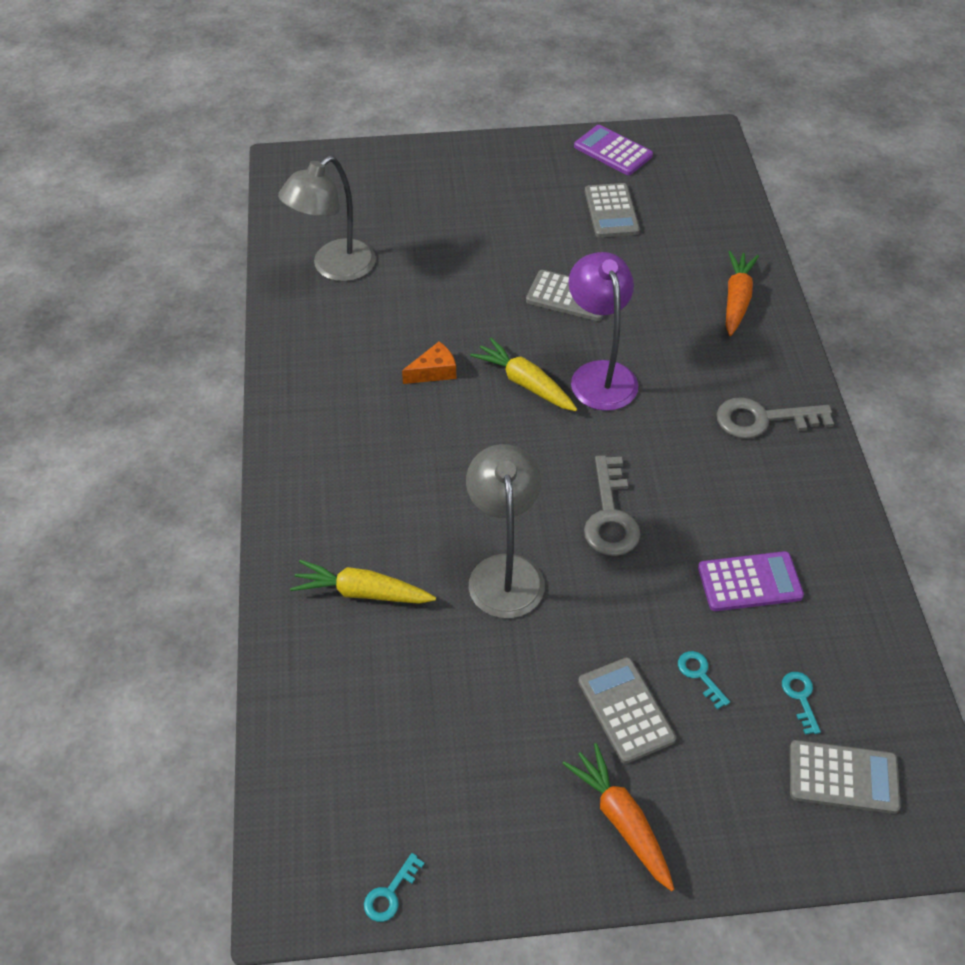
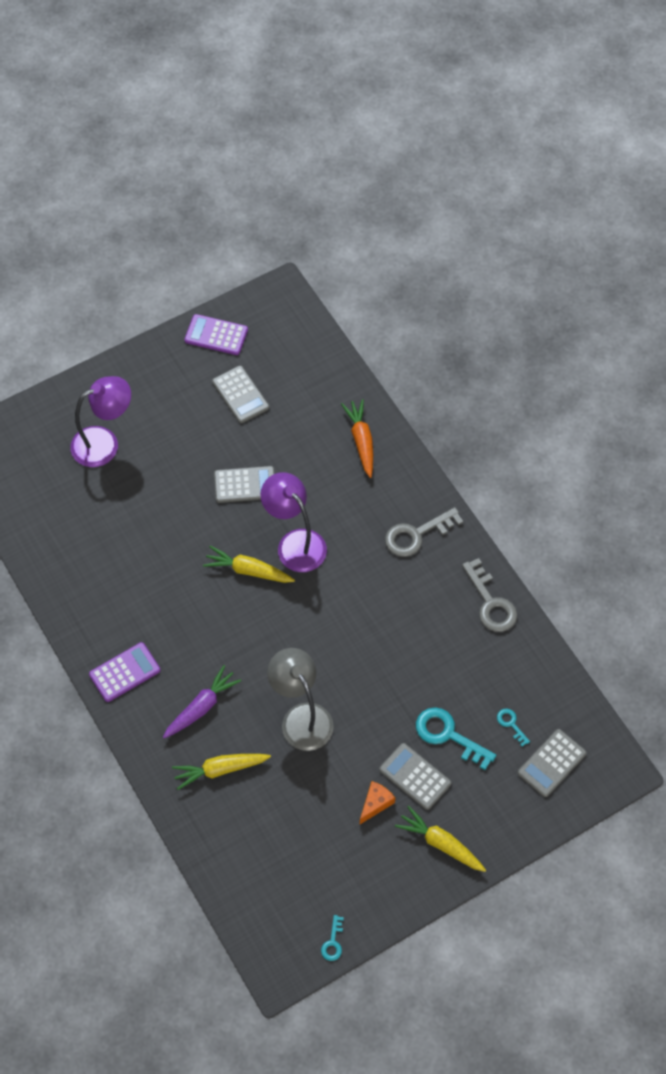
camera: 25 degrees left, 10 degrees up
(334, 268) = (64, 527): grey lamp -> none
(381, 509) = (201, 707): none -> purple carrot
(429, 206) = (104, 443): none -> purple lamp
(434, 372) = (181, 587): orange cheese -> orange cheese (376, 803)
(610, 516) = (349, 649): grey key -> grey key (490, 603)
(621, 820) = (440, 843): orange carrot -> yellow carrot
(700, 675) = (448, 735): turquoise key -> turquoise key, size x1.98
(749, 582) = (453, 660): purple calculator -> purple calculator (124, 672)
(843, 777) = (551, 763): grey calculator -> grey calculator turned 150 degrees clockwise

